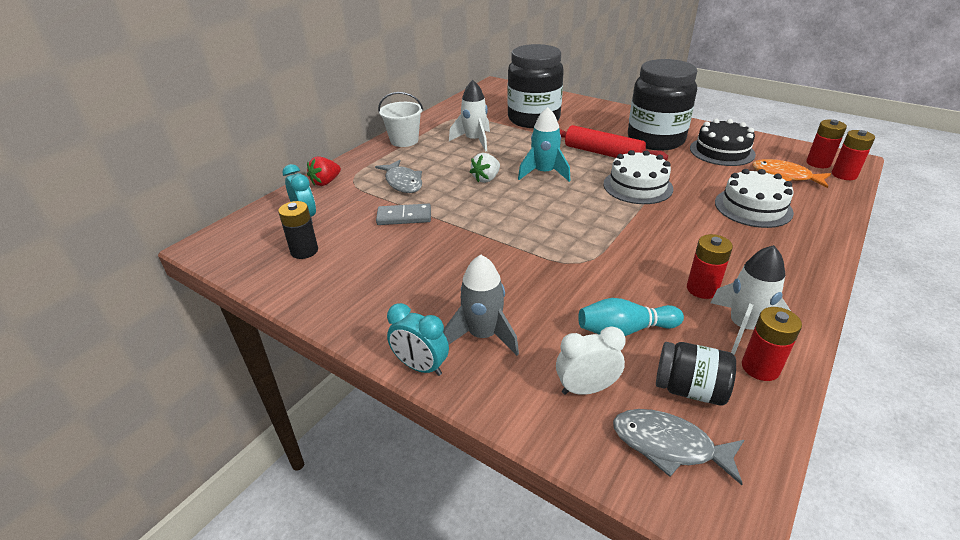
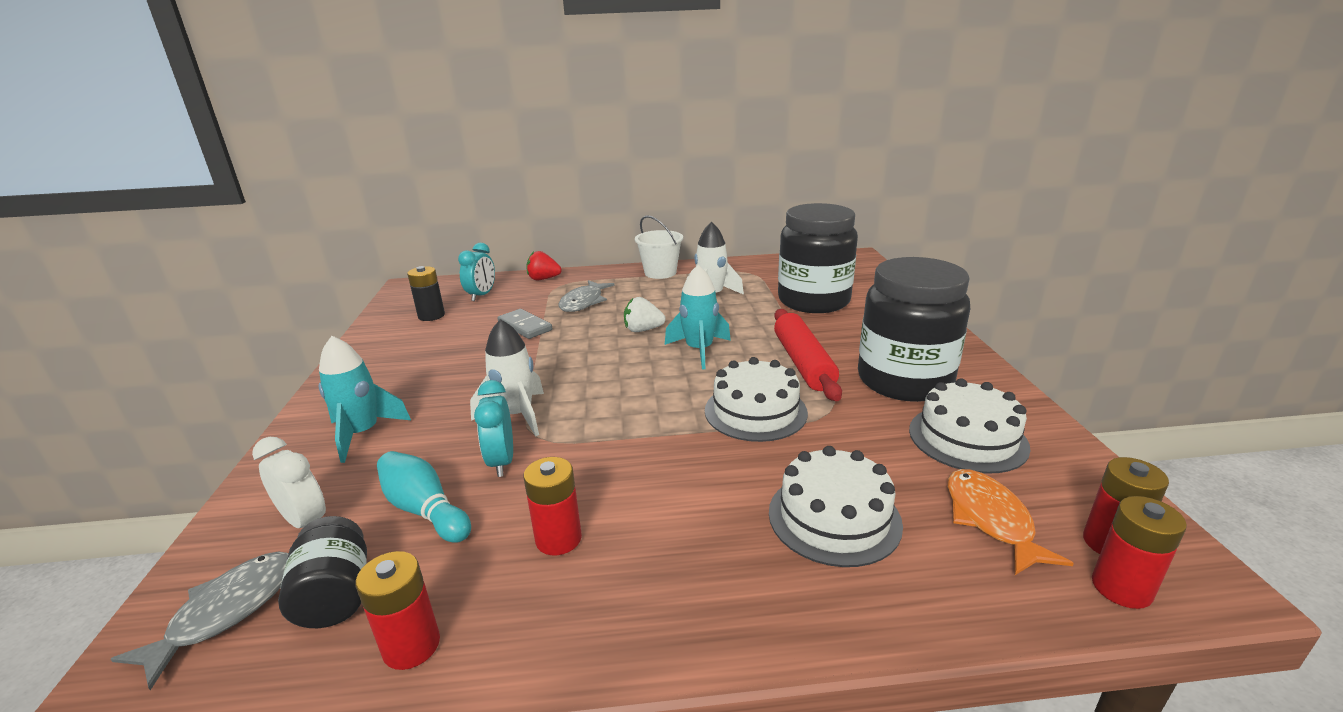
camera: 50 degrees right, 10 degrees down
(420, 367) = (299, 424): turquoise clock -> turquoise clock (501, 462)
(483, 335) = (362, 434): grey rocket -> turquoise rocket
(669, 446) = (227, 612): grey fish -> grey fish turned 45 degrees clockwise
(722, 151) = (967, 438): black cake -> white cake
(743, 327) = (496, 602): white rocket -> white rocket (517, 415)

